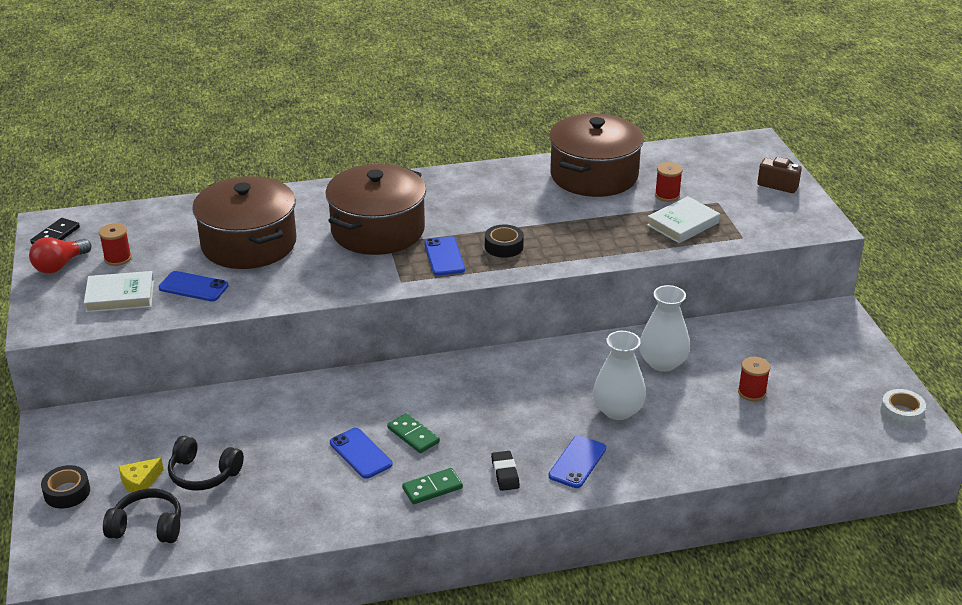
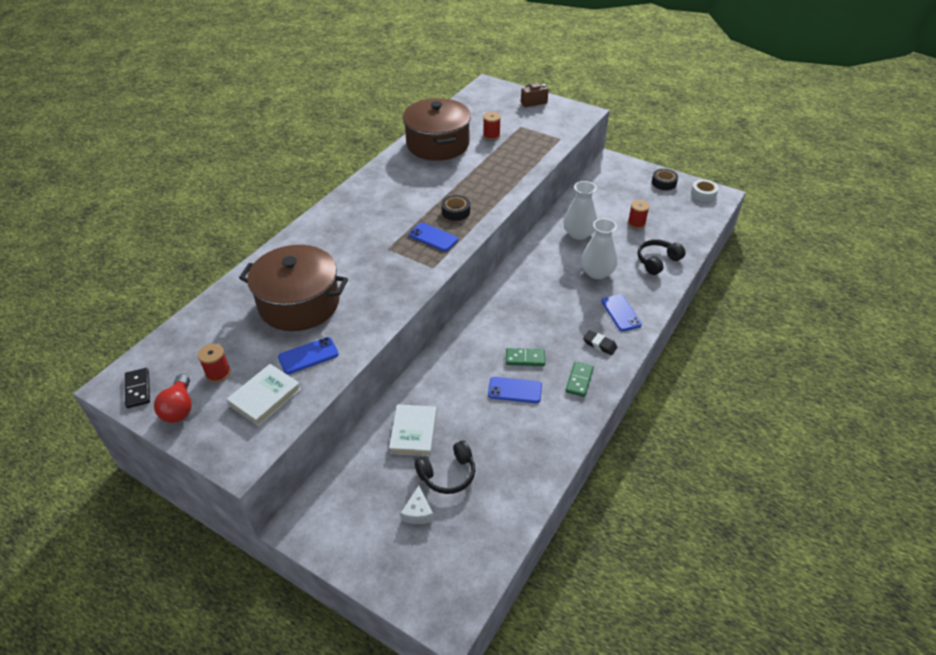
camera: 45 degrees left, 10 degrees up
(67, 492) = (380, 560): black tape -> black tape (664, 183)
(140, 482) = (418, 512): yellow cheese -> white cheese
(147, 526) = (466, 535): black headphones -> black headphones (657, 261)
(378, 230) = (369, 245): brown pot -> none
(683, 224) = (523, 147): white book -> white book (414, 433)

